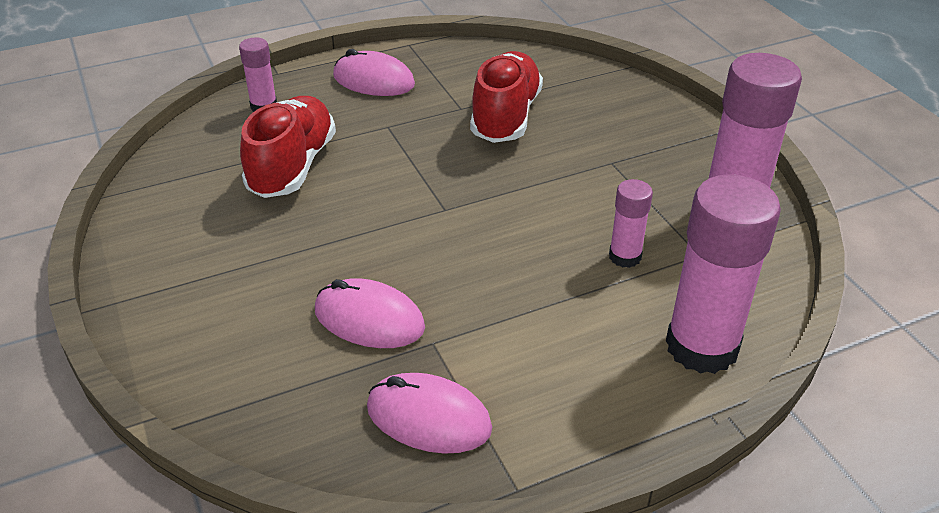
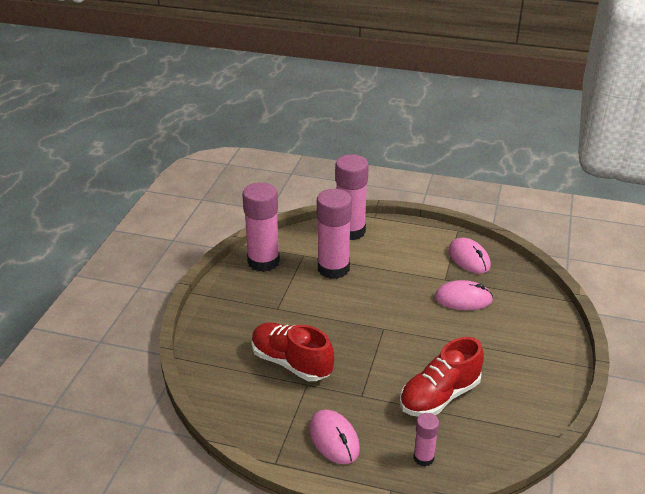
camera: 140 degrees left, 5 degrees down
(369, 319) = (463, 299): pink mouse -> pink mouse turned 60 degrees counterclockwise
(505, 117) = (291, 363): red shoe -> red shoe turned 75 degrees clockwise
(625, 256) = (333, 268): pink glue stick -> pink glue stick, size x2.00

